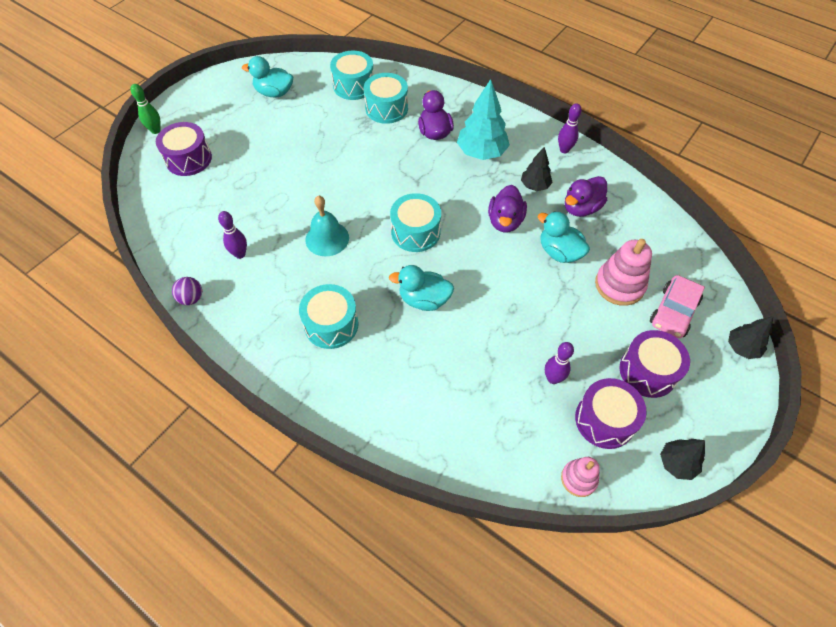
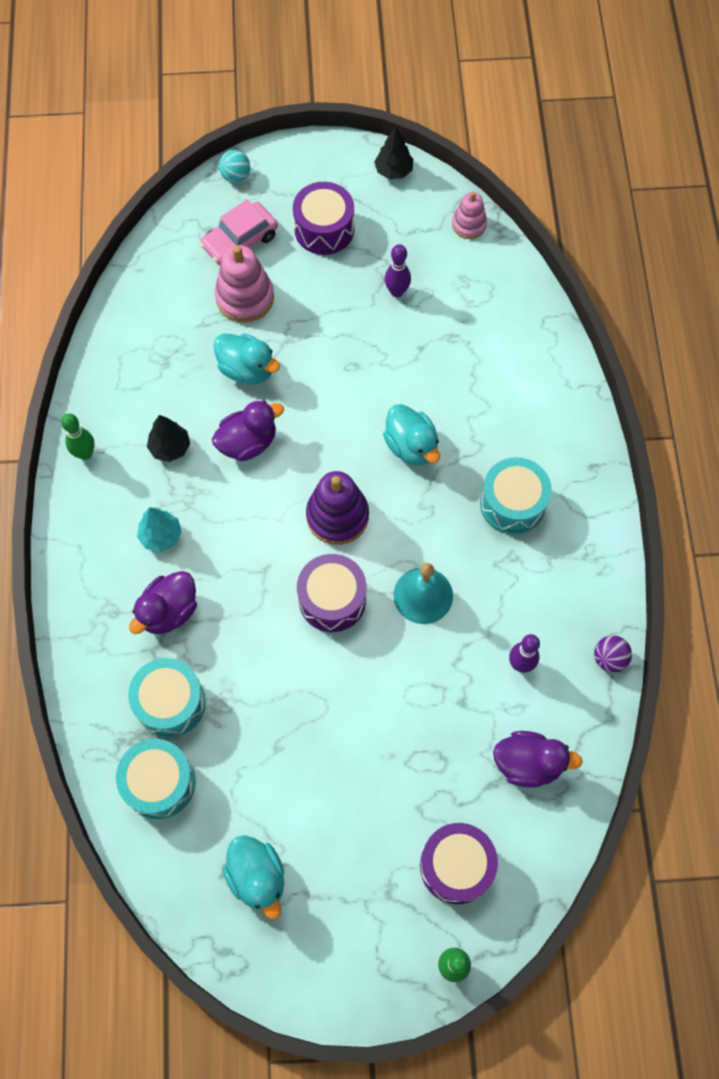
camera: 130 degrees left, 10 degrees up
(415, 232) = (337, 516): turquoise drum -> purple stacking toy
(481, 152) = (161, 535): turquoise tree -> turquoise tree, size x0.58
(559, 252) = (247, 369): turquoise duck -> turquoise duck turned 60 degrees counterclockwise
(564, 150) = (85, 453): purple bowling pin -> green bowling pin
(581, 208) = (167, 385): purple duck -> purple duck (528, 763)
(604, 420) = (401, 235): purple drum -> purple drum (332, 599)
(673, 312) = (240, 241): pink car -> pink car turned 150 degrees clockwise
(742, 348) = (236, 176): black tree -> turquoise ball

